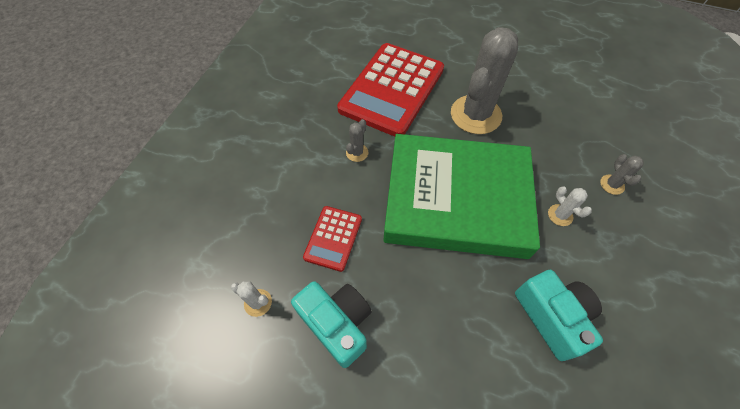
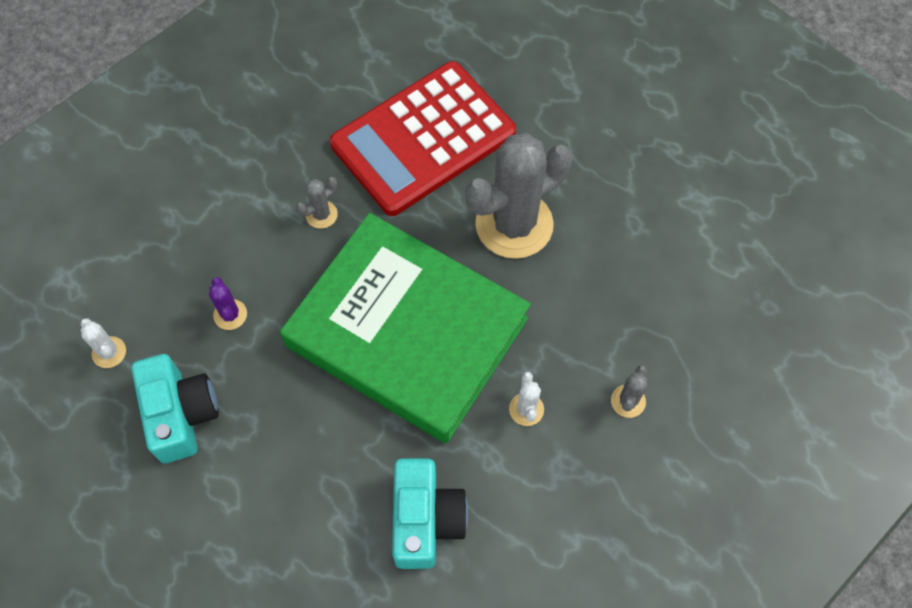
camera: 25 degrees right, 5 degrees up
(333, 238) = (230, 314): red calculator -> purple cactus

